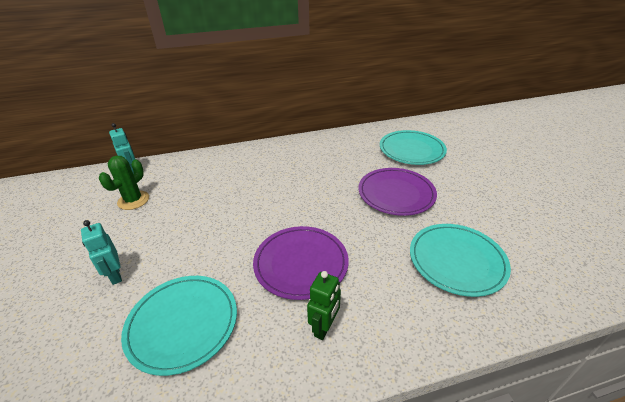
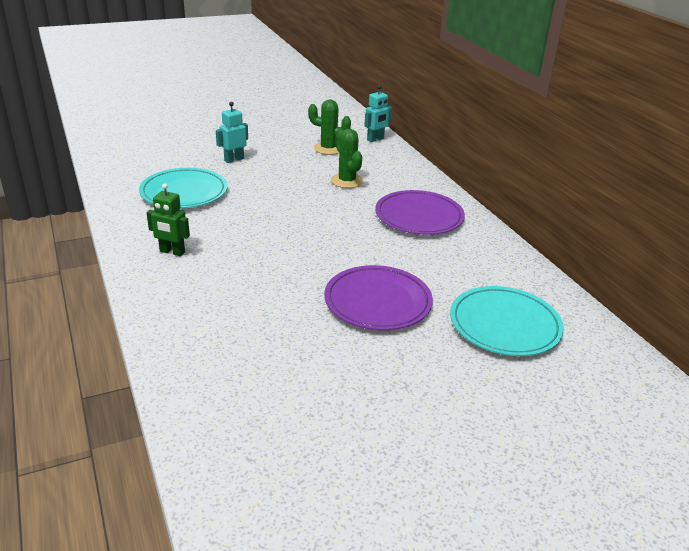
camera: 80 degrees right, 5 degrees down
(208, 194) = (347, 181): none -> green cactus
(301, 263) = (247, 238): purple plate -> purple plate (419, 216)
(457, 261) = (252, 338): turquoise plate -> none

